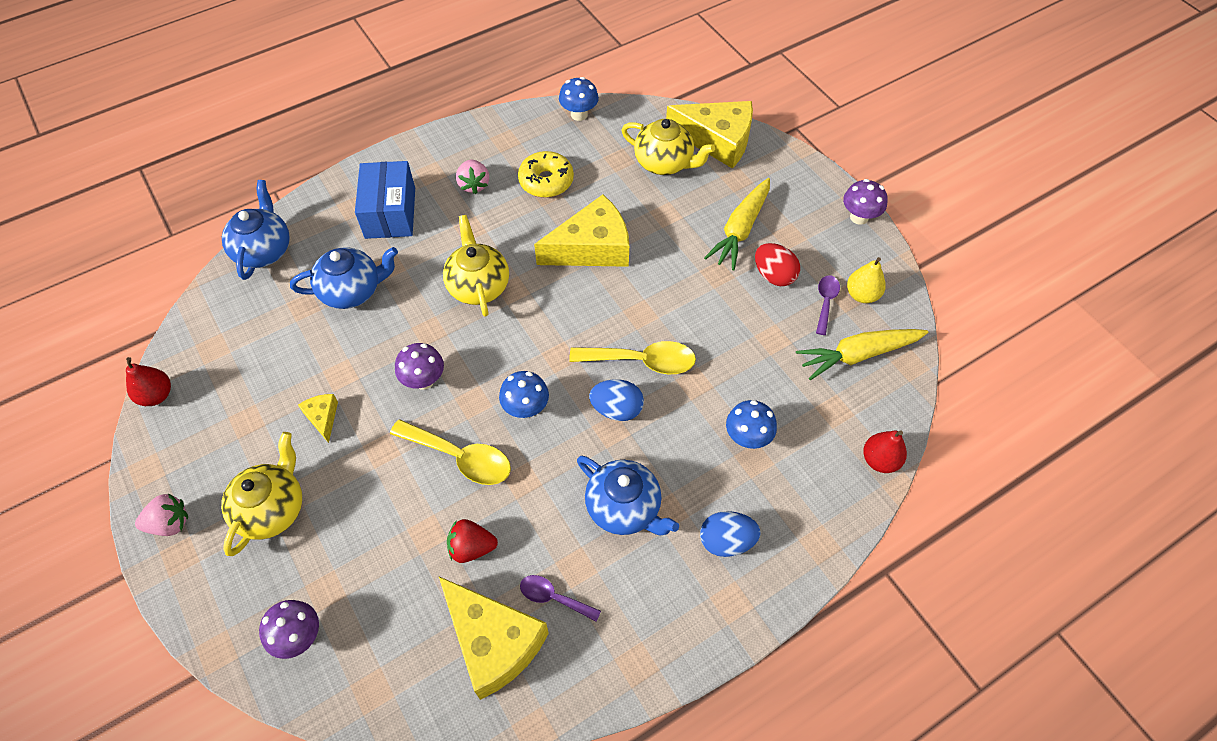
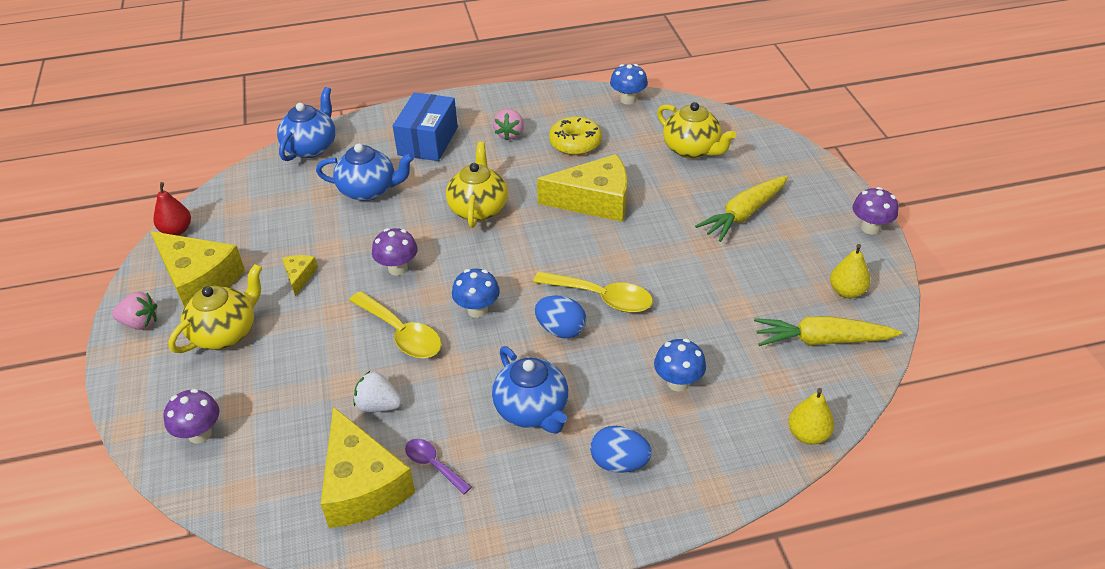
camera: 20 degrees right, 15 degrees down
(471, 547) = (378, 405): red strawberry -> white strawberry
(717, 140) = (751, 141): yellow cheese -> yellow cheese (199, 280)
(774, 275) = (761, 257): red egg -> none
(825, 302) = (806, 289): purple spoon -> none
(879, 460) = (808, 434): red pear -> yellow pear

